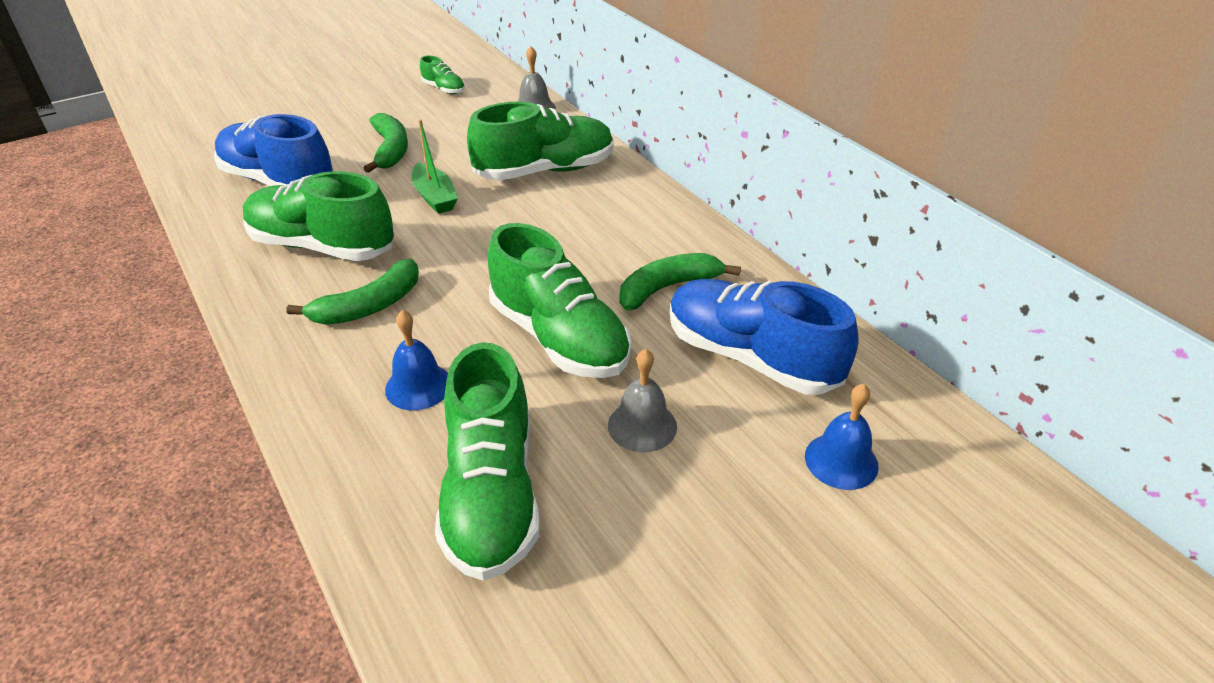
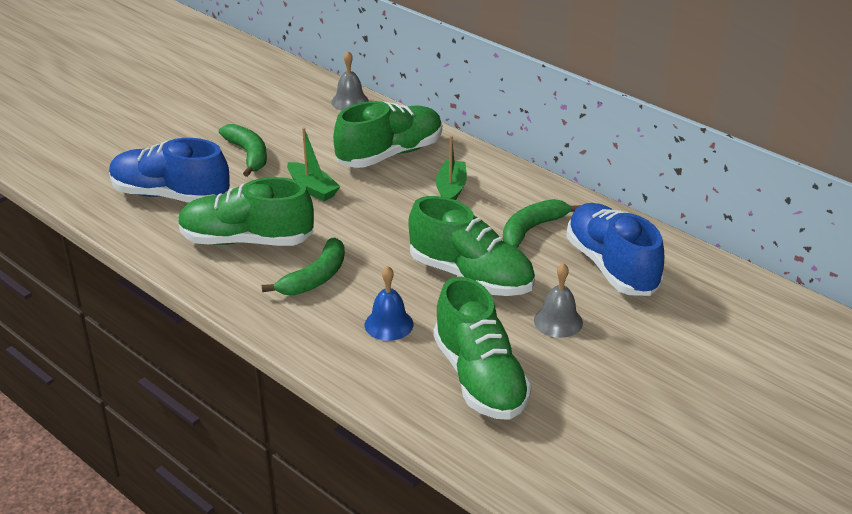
camera: 15 degrees left, 5 degrees down
(443, 89) = (259, 94): green shoe -> none
(593, 222) = (451, 189): none -> green boat
(751, 357) = (611, 266): blue shoe -> blue shoe turned 45 degrees clockwise
(841, 461) = (695, 319): blue bell -> none

